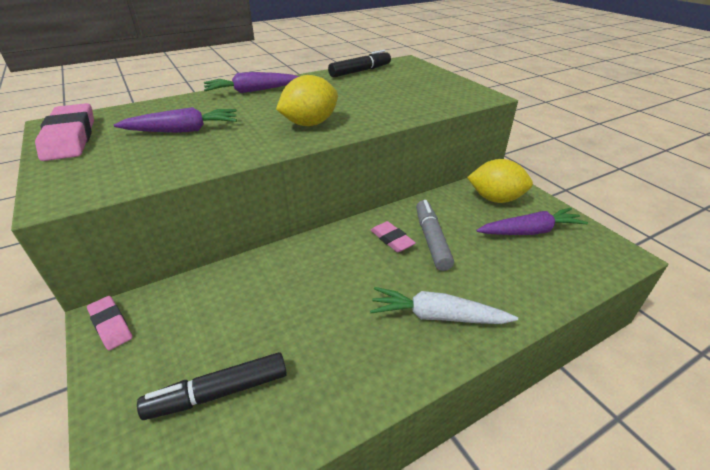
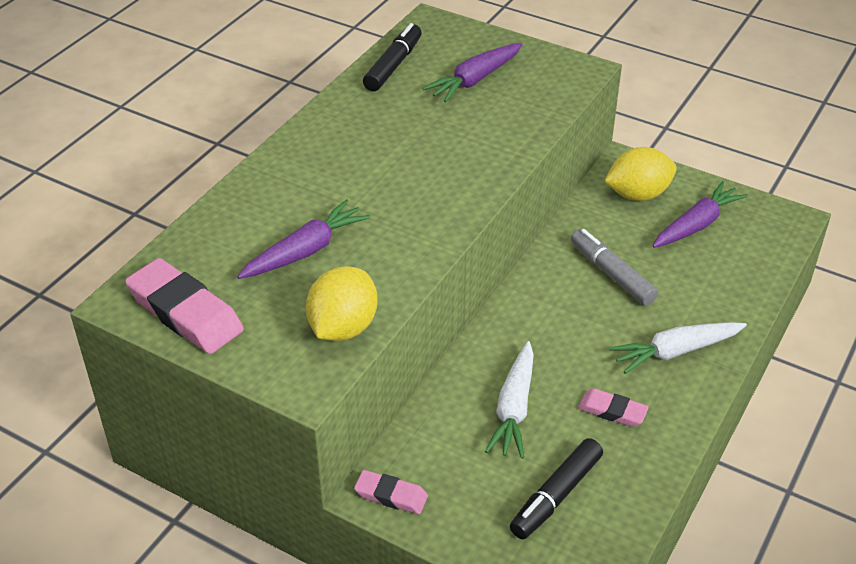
camera: 30 degrees left, 5 degrees up
(252, 91) = (299, 153): purple carrot -> purple carrot (475, 80)
(265, 302) = (514, 408): none -> white carrot
(310, 124) = (437, 187): yellow lemon -> yellow lemon (343, 327)
(392, 239) = (572, 290): pink eraser -> pink eraser (612, 411)

